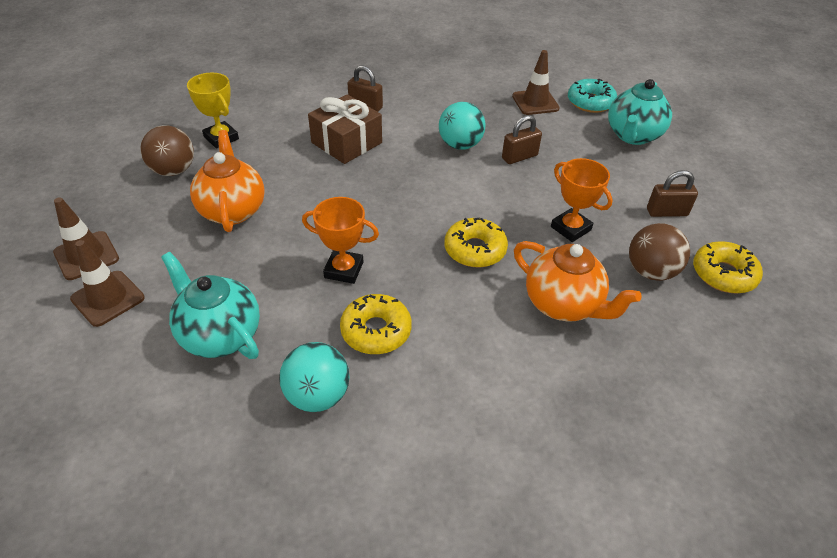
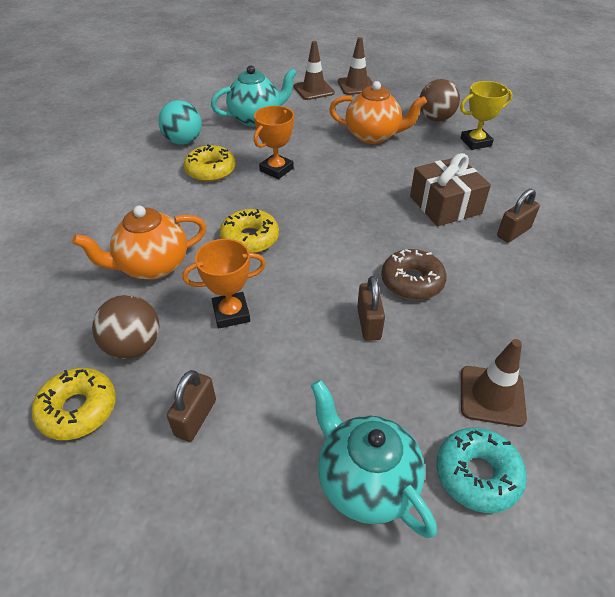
camera: 115 degrees right, 0 degrees up
(460, 145) = (412, 281): turquoise ball -> brown donut

